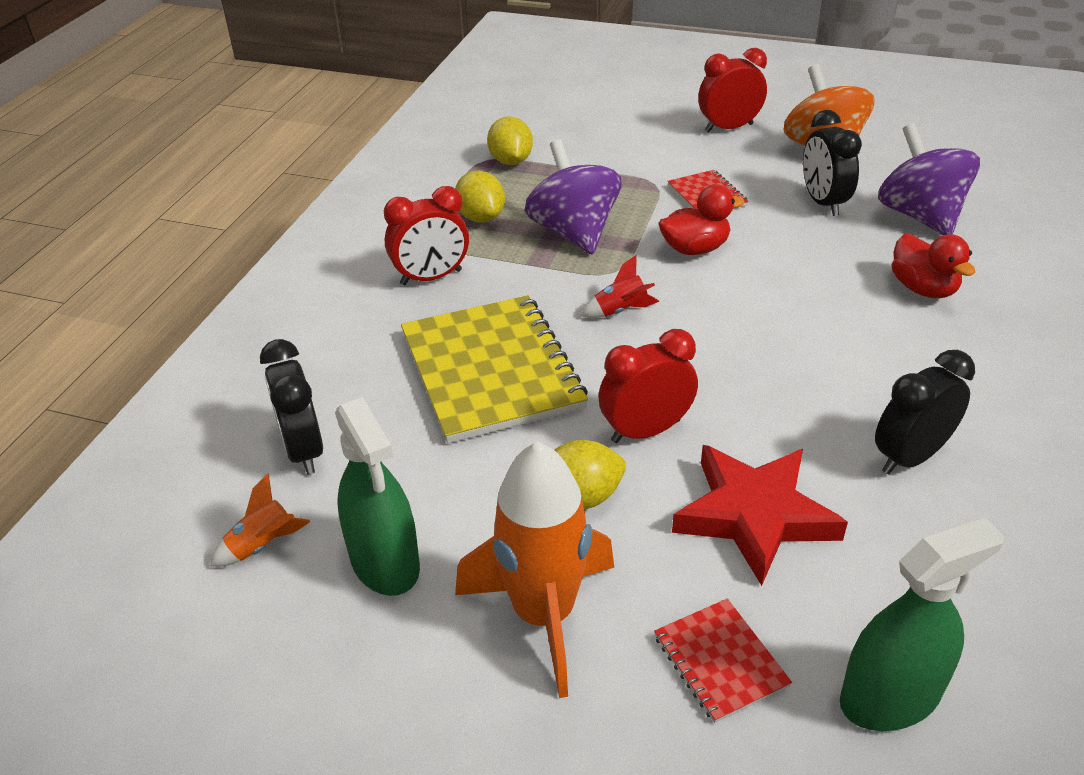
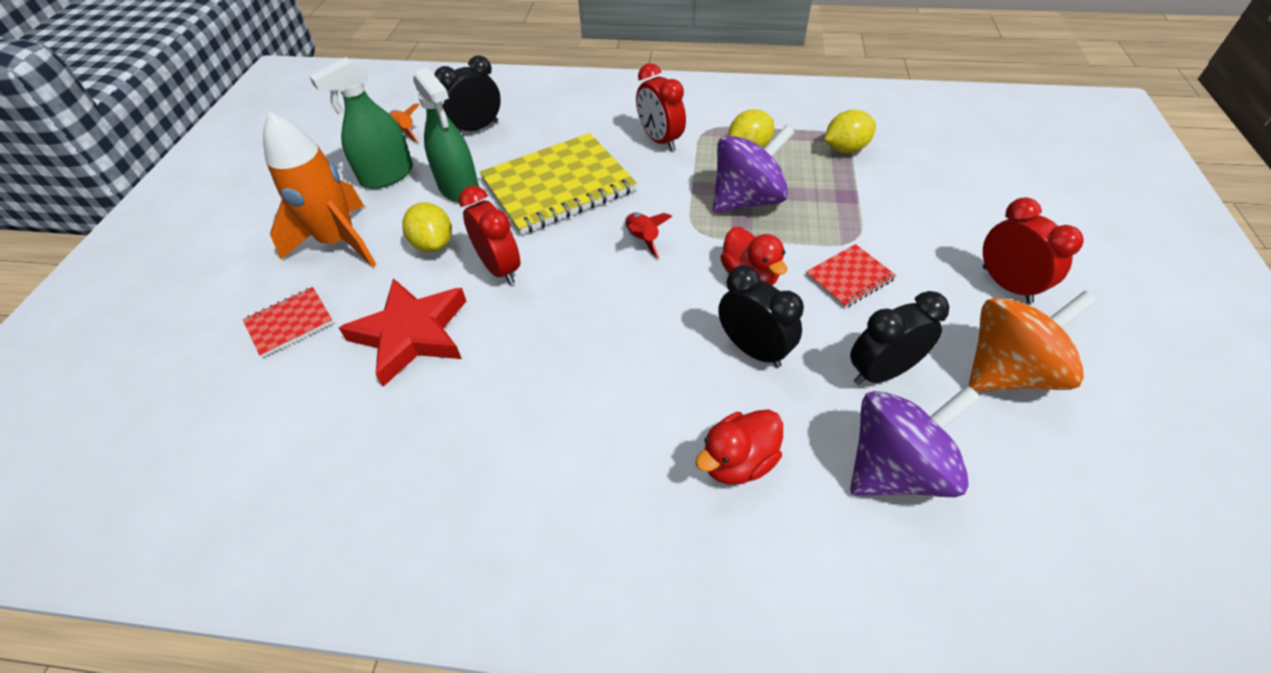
camera: 80 degrees right, 10 degrees up
(889, 697) = (241, 412): green spray bottle -> green spray bottle (459, 188)
(909, 457) = (473, 435): black clock -> black clock (753, 349)

